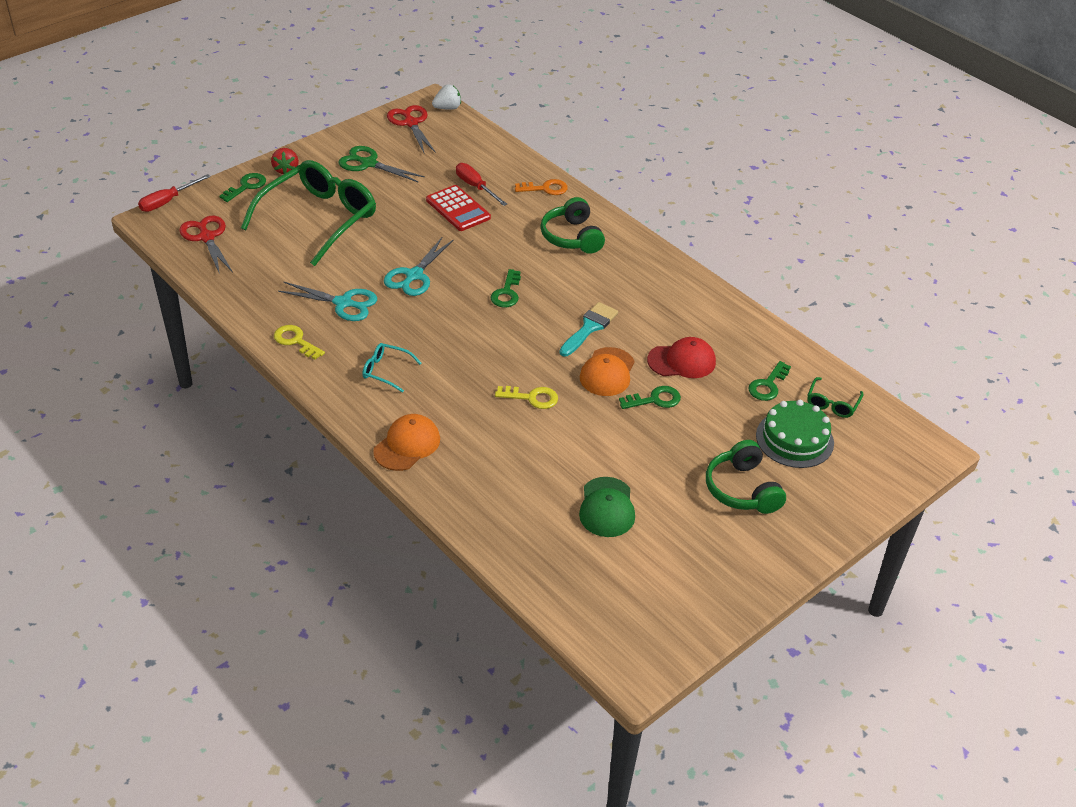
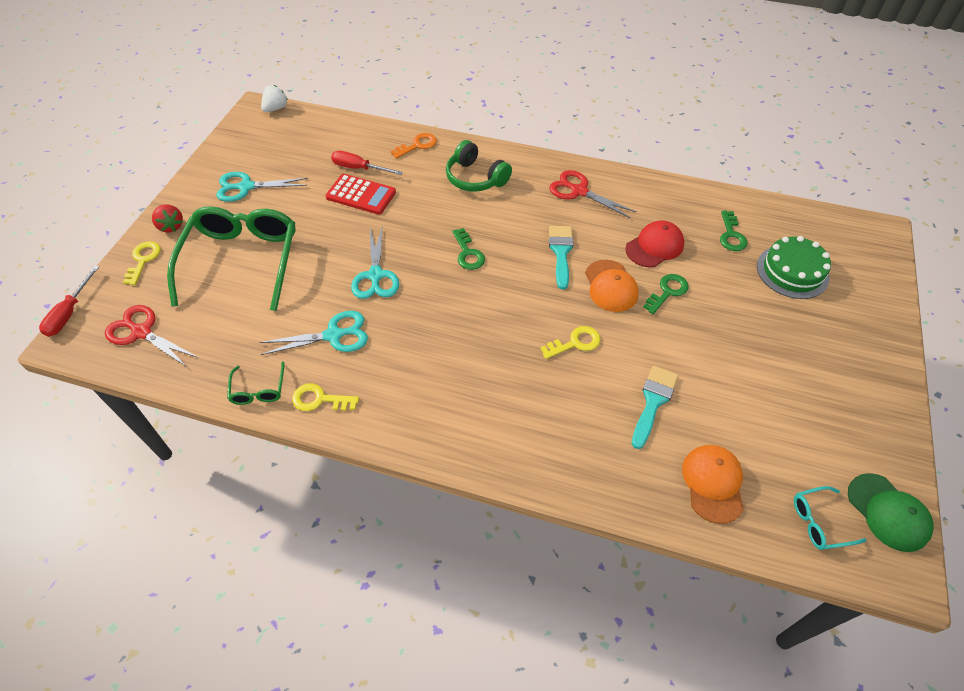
camera: 30 degrees left, 10 degrees up
(246, 186) = (143, 260): green key -> yellow key
(369, 164) = (246, 187): green scissors -> turquoise scissors
(386, 371) = (430, 385): turquoise glasses -> turquoise glasses (819, 522)
(407, 445) = (514, 453): orange cap -> orange cap (713, 483)
(411, 123) = (254, 134): red scissors -> red scissors (579, 191)
(554, 467) = (653, 401): none -> turquoise brush
(606, 507) = (727, 416): green cap -> green cap (888, 512)
(742, 489) = (802, 337): green headphones -> none
(832, 403) = (786, 228): green glasses -> green glasses (258, 390)

